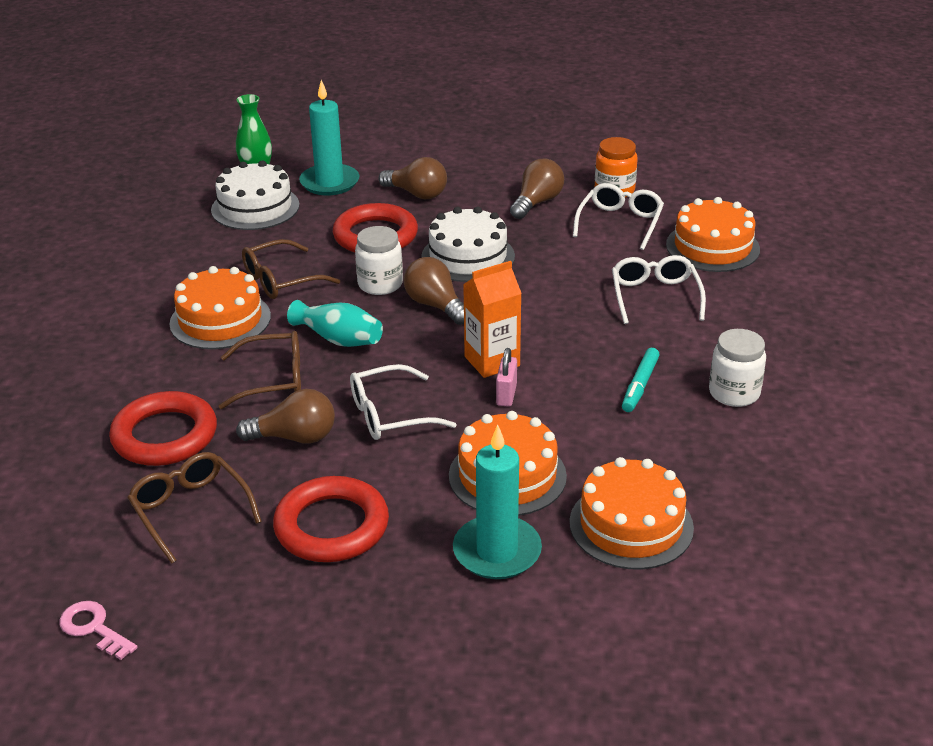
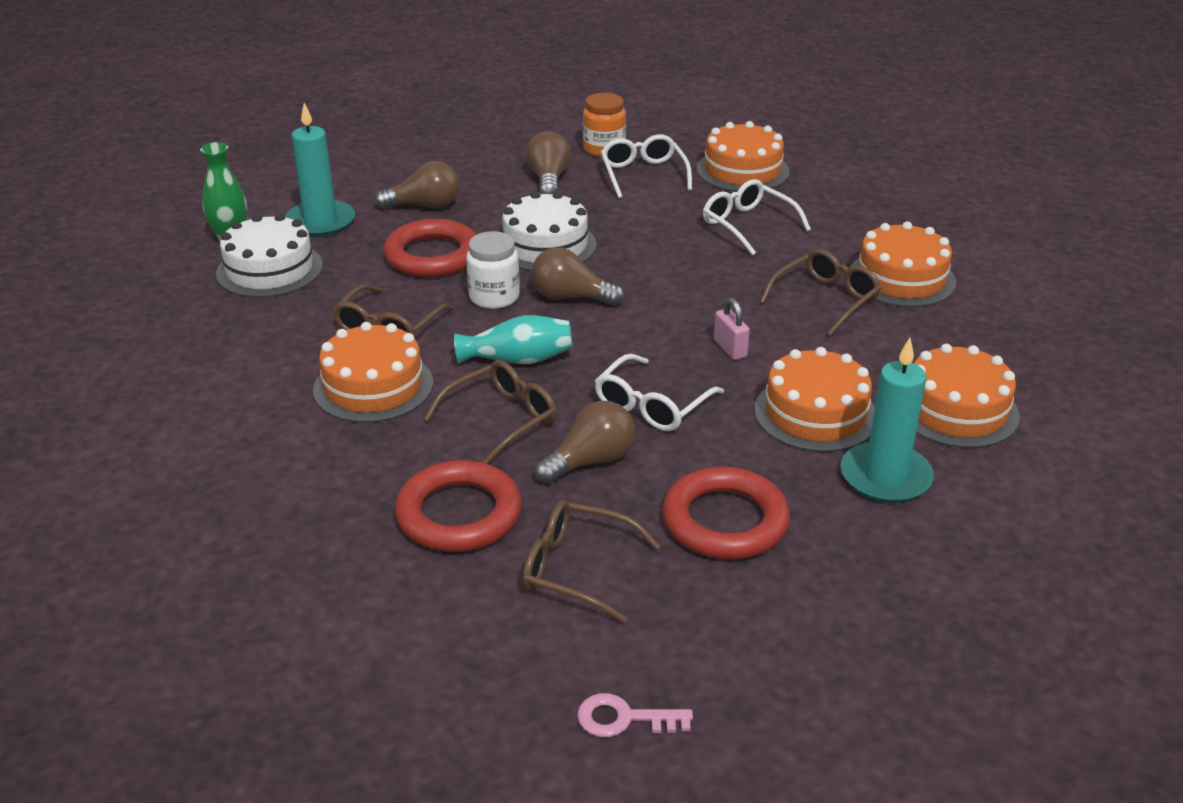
camera: 35 degrees left, 0 degrees up
(492, 361) = (682, 326): orange carton -> none
(640, 385) = (826, 300): turquoise marker -> brown glasses
(734, 393) = (901, 278): white jar -> orange cake

